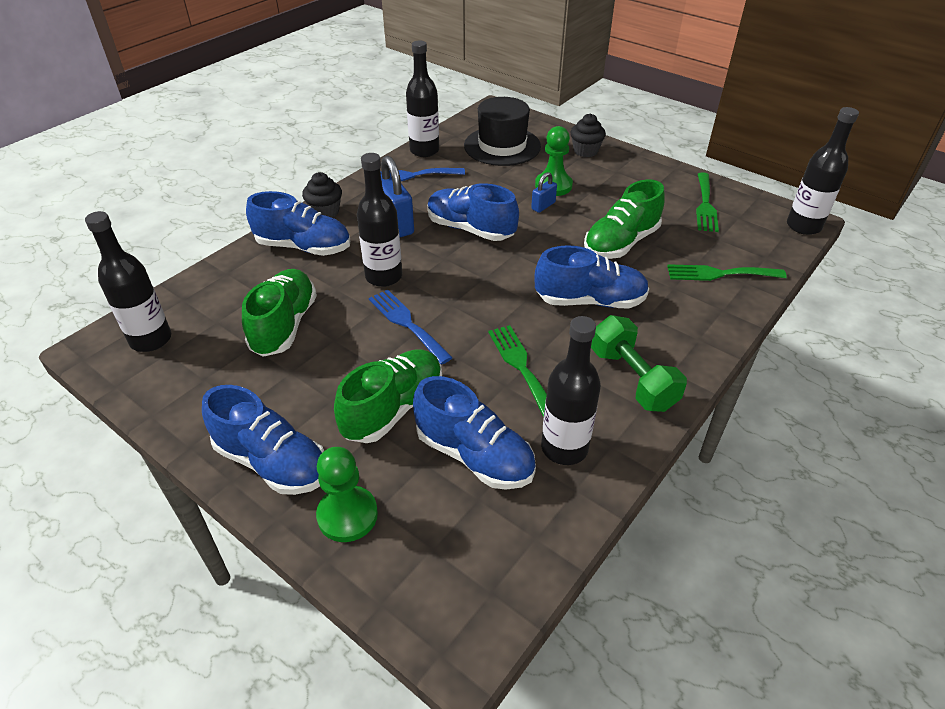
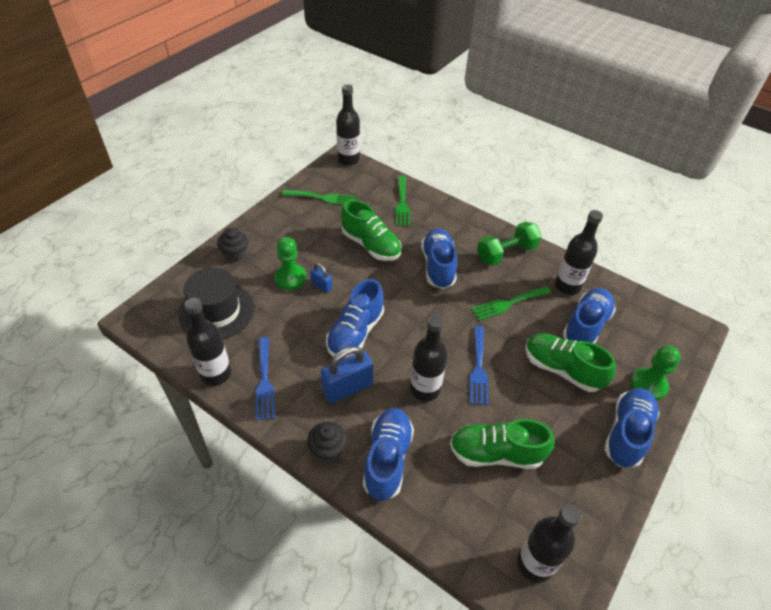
camera: 95 degrees left, 5 degrees up
(407, 323) = (478, 368): blue fork -> blue fork turned 45 degrees counterclockwise

